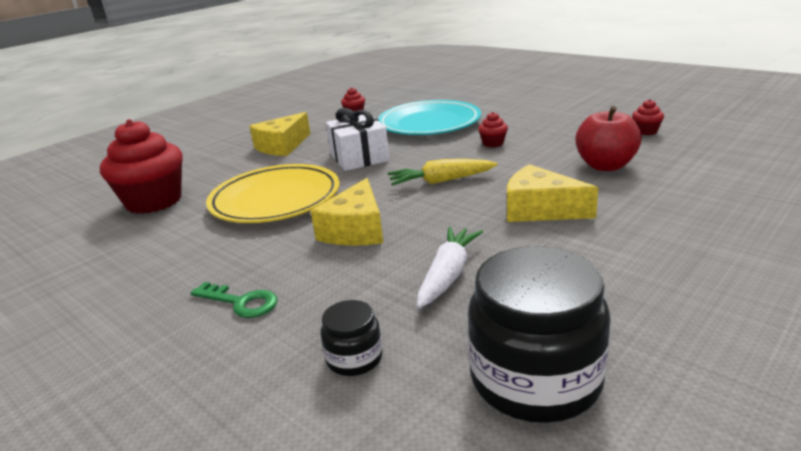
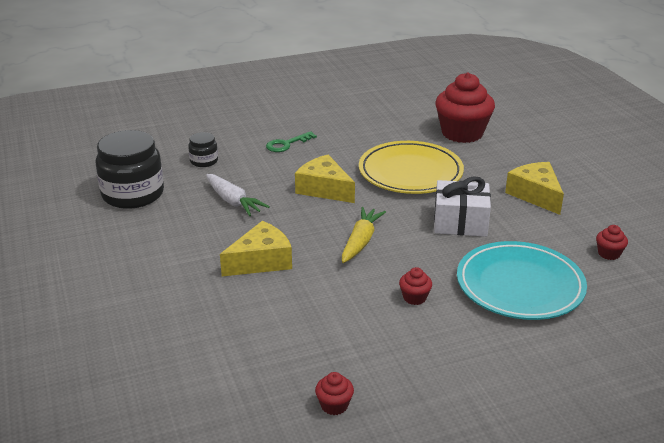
camera: 115 degrees right, 5 degrees up
(605, 166) = (290, 329): red apple -> none

